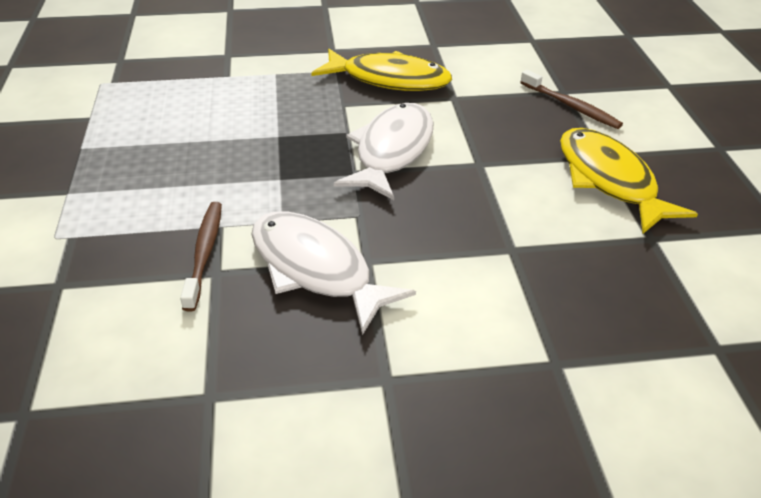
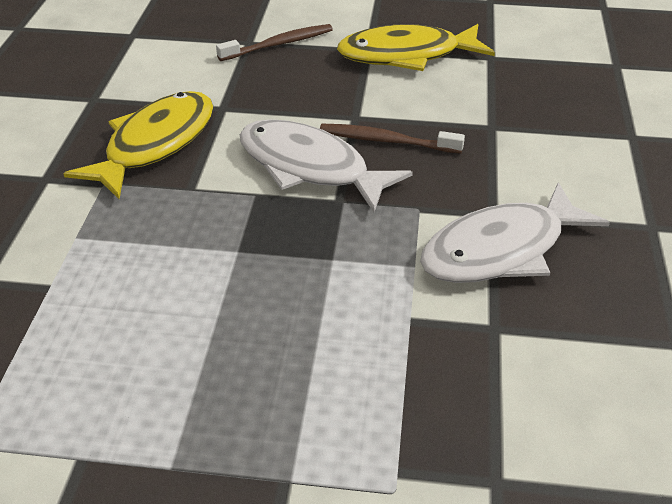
camera: 75 degrees left, 0 degrees up
(204, 253) = (459, 335): brown toothbrush -> brown toothbrush (386, 141)

